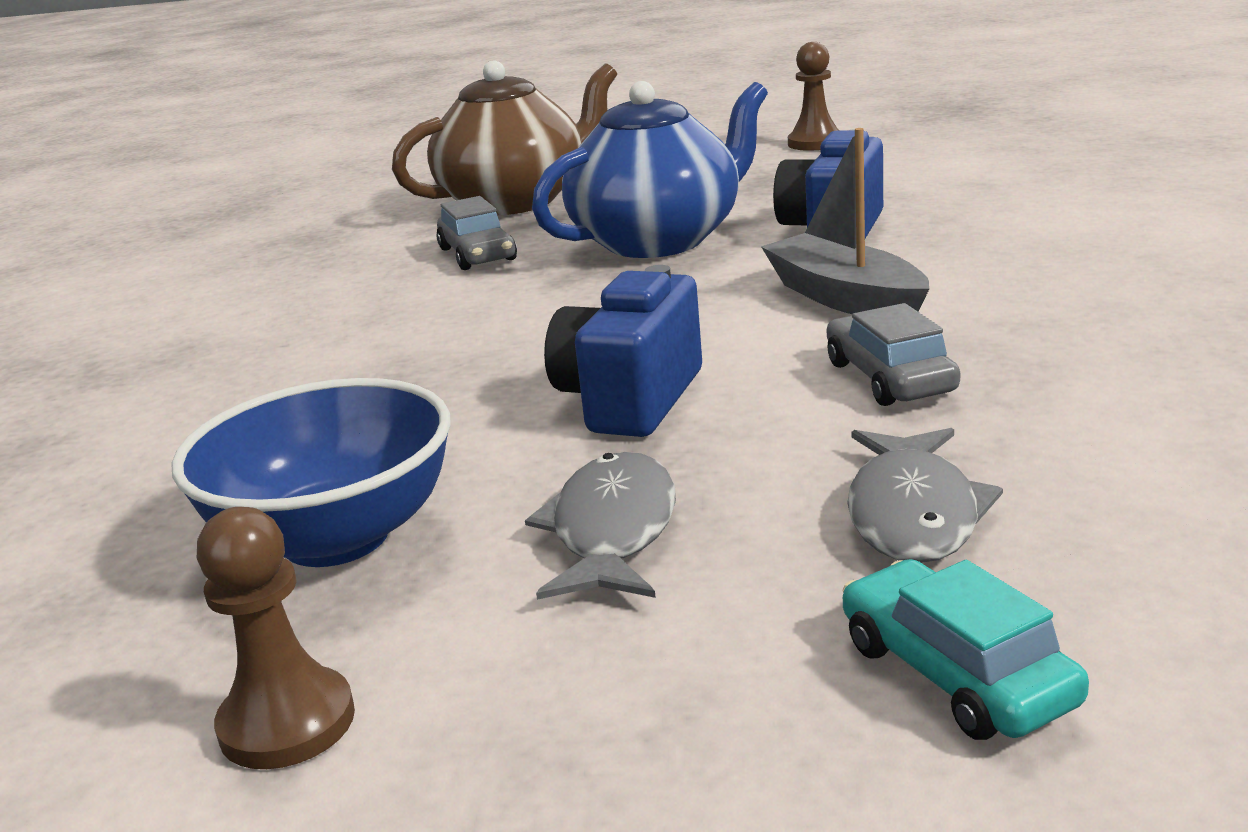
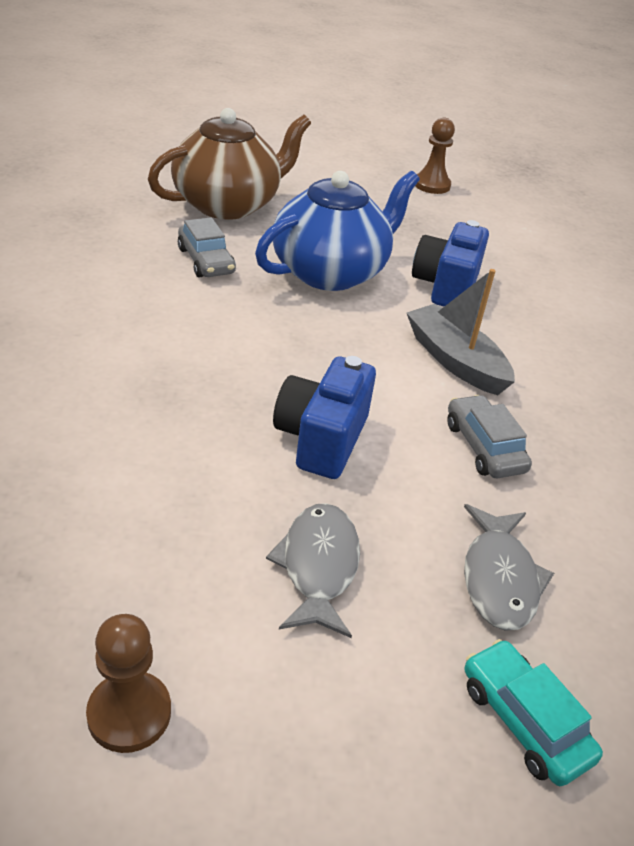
camera: 10 degrees left, 15 degrees up
(336, 538) = (139, 545): blue bowl -> none

